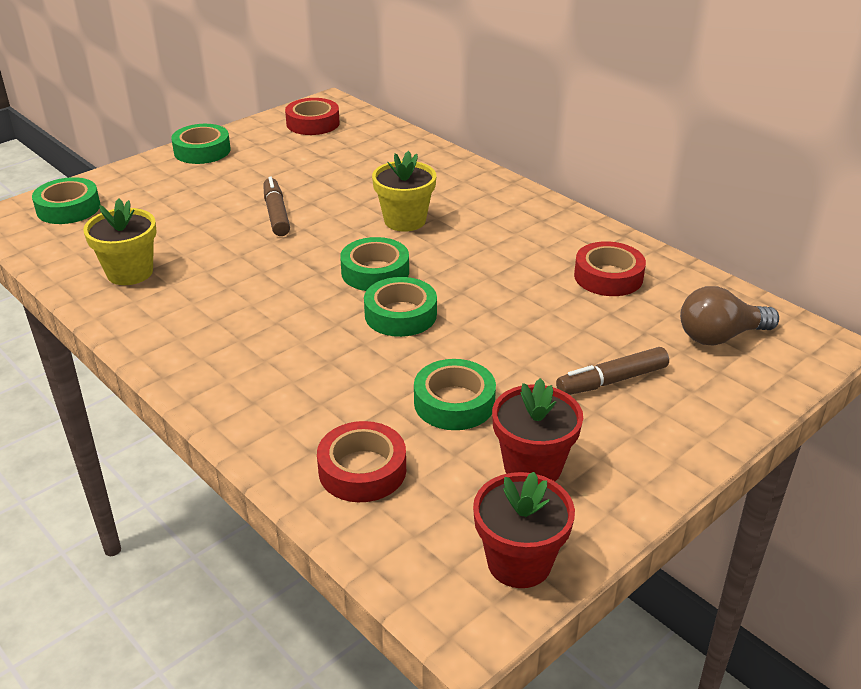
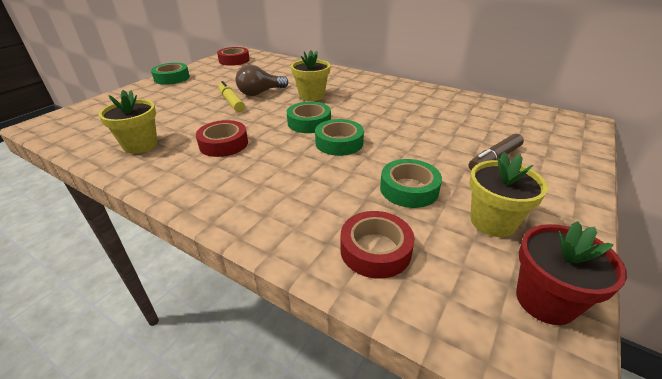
camera: 15 degrees left, 0 degrees up
(68, 208) = (87, 115): green tape -> none
(276, 214) = (231, 102): brown marker -> yellow marker
(532, 466) = (492, 222): red flower pot -> yellow flower pot
(608, 277) = (445, 107): red tape -> red tape (223, 144)
(720, 336) = (530, 126): brown light bulb -> brown light bulb (260, 93)

